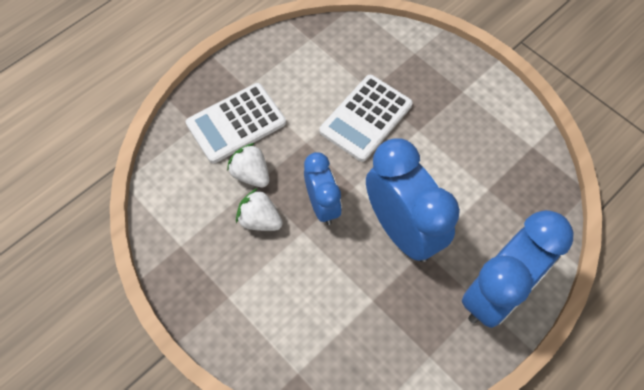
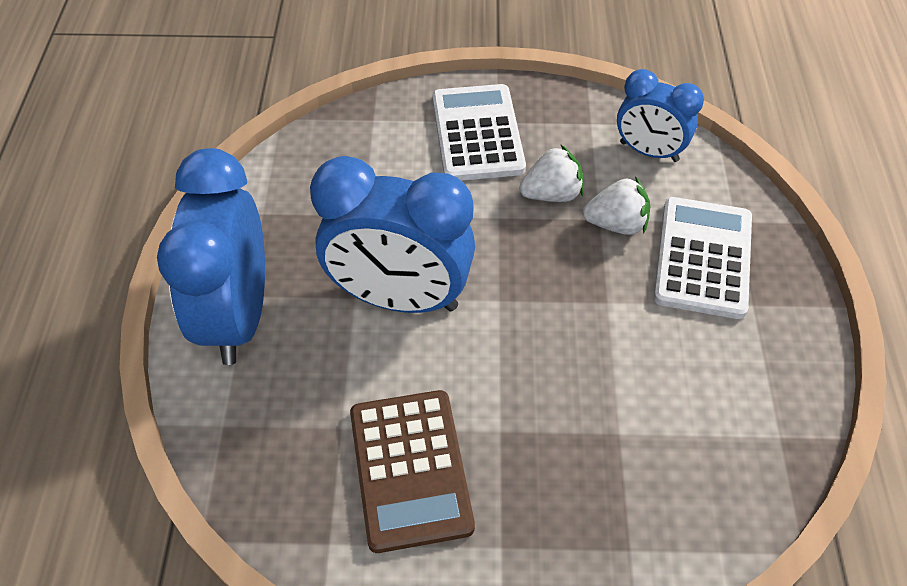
camera: 135 degrees right, 10 degrees down
(322, 205) = (509, 254): blue clock -> blue clock (649, 152)
(366, 118) = (578, 389): white calculator -> white calculator (477, 133)
(473, 146) = (410, 469): none -> brown calculator

